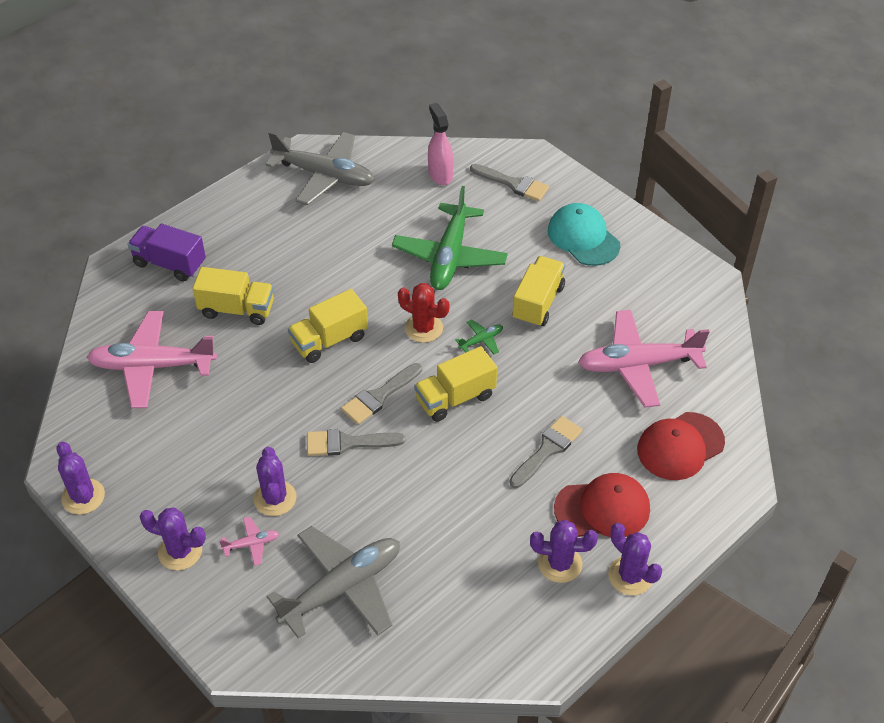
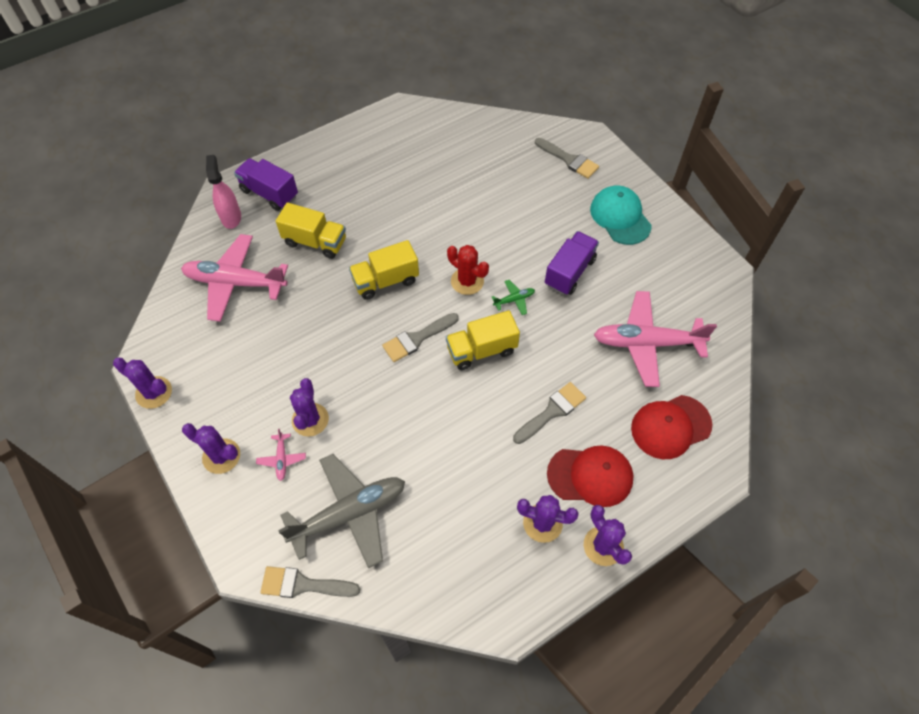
camera: 10 degrees right, 10 degrees up
(83, 497) = (154, 392): purple cactus -> purple cactus turned 45 degrees counterclockwise
(251, 544) = (282, 459): pink plane -> pink plane turned 90 degrees clockwise
(324, 175) = (412, 132): grey plane -> none
(347, 443) = (381, 378): grey brush -> grey brush (303, 584)
(440, 175) = (508, 143): pink spray bottle -> pink spray bottle (231, 217)
(449, 256) = (502, 219): green plane -> none
(538, 303) = (569, 272): yellow truck -> purple truck

